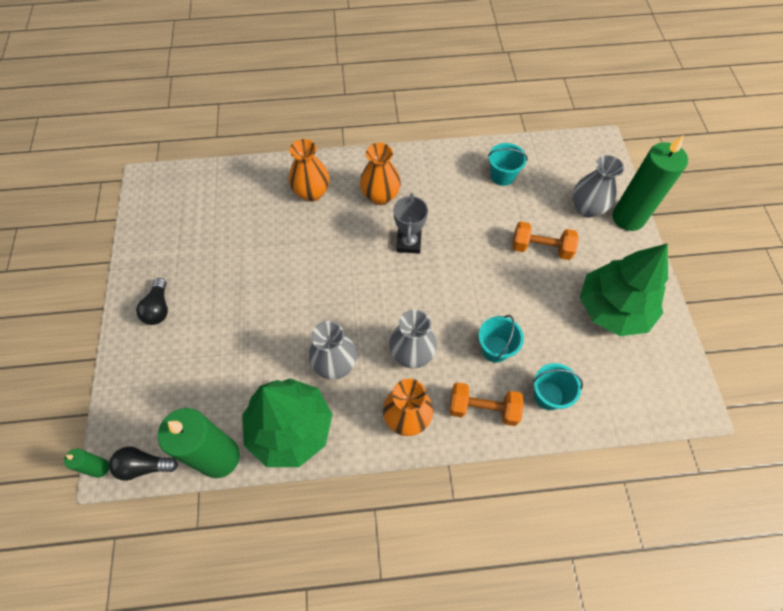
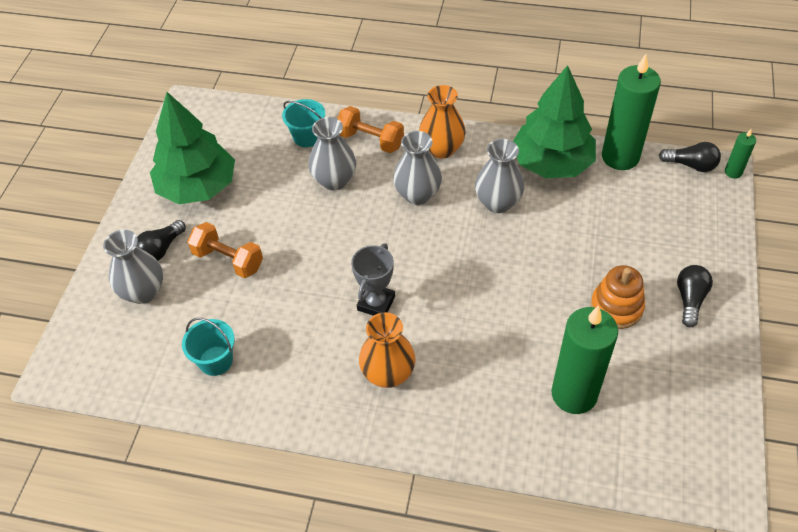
camera: 160 degrees left, 10 degrees down
(219, 286) = (616, 307): none -> orange stacking toy
(312, 192) = (480, 404): orange vase -> none
(495, 349) = (334, 180): turquoise bucket -> grey vase
(599, 244) = (161, 249): none -> black light bulb
(628, 218) = (106, 269): green candle -> green candle (574, 394)

